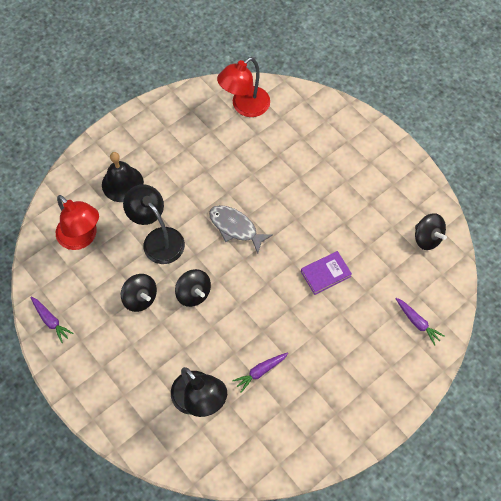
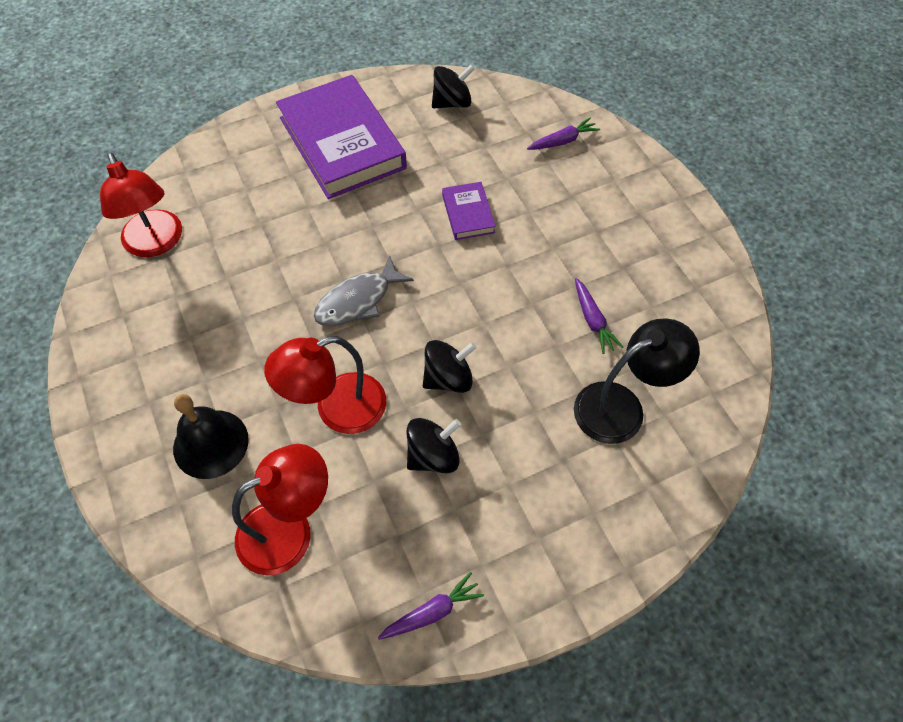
camera: 75 degrees left, 5 degrees down
(158, 239) = (337, 409): black lamp -> red lamp
(361, 179) = (342, 143): none -> purple book

